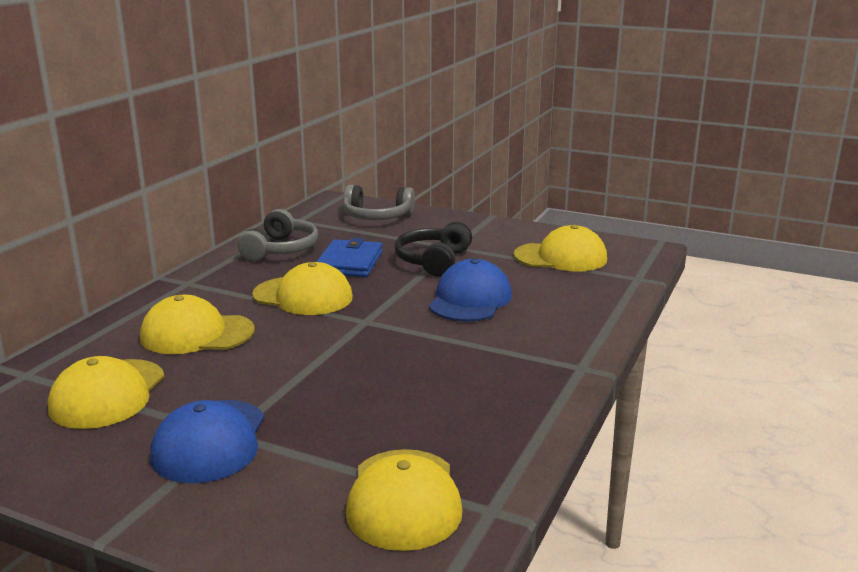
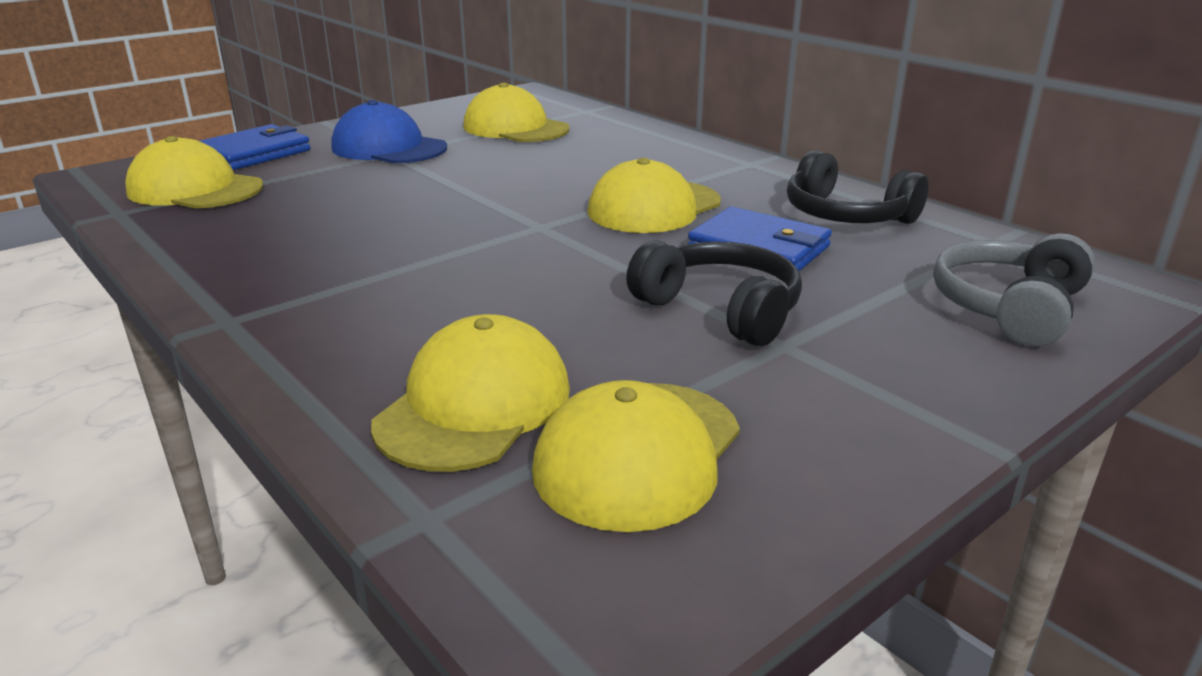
camera: 115 degrees right, 5 degrees up
(197, 334) = (600, 158): yellow cap -> yellow cap (474, 405)
(271, 522) = (254, 153): none -> blue wallet
(281, 249) = (846, 215): grey headphones -> black headphones
(470, 299) = (529, 302): blue cap -> none

